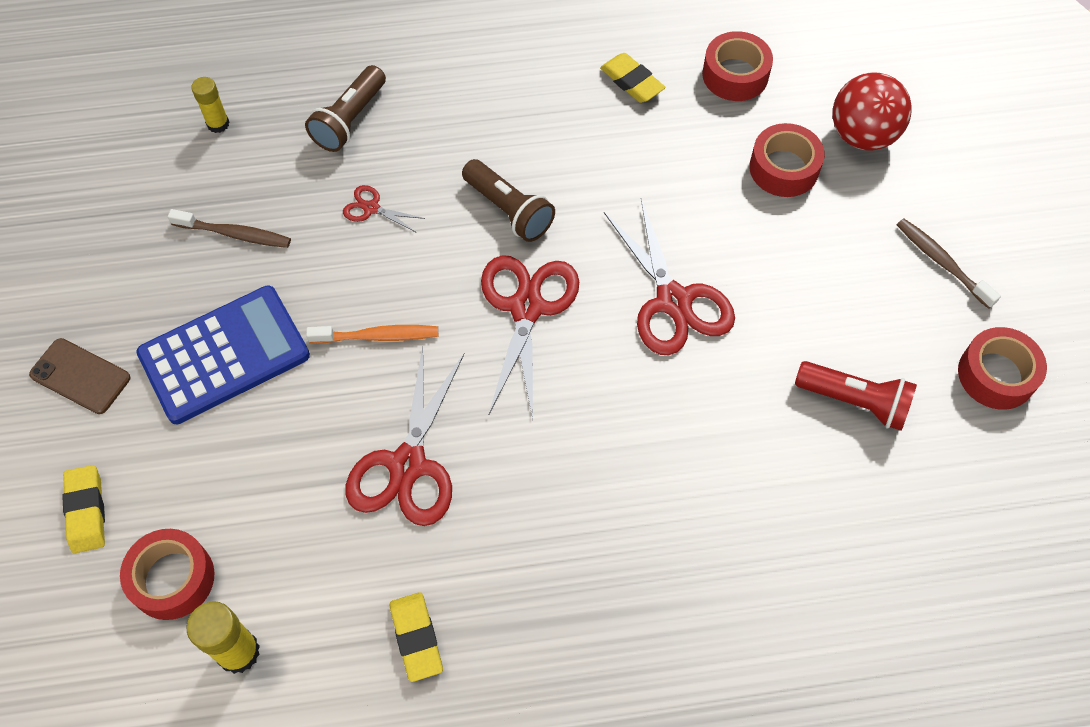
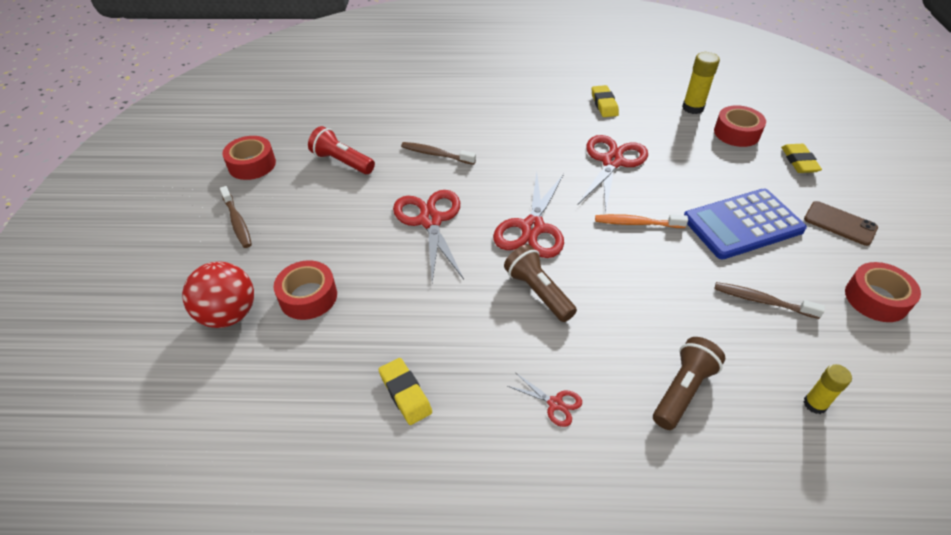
camera: 170 degrees left, 15 degrees down
(371, 208) = (651, 307): red scissors -> red scissors (555, 403)
(707, 441) = (436, 154): none -> brown toothbrush
(735, 75) = (305, 387): red tape -> red tape (876, 299)

